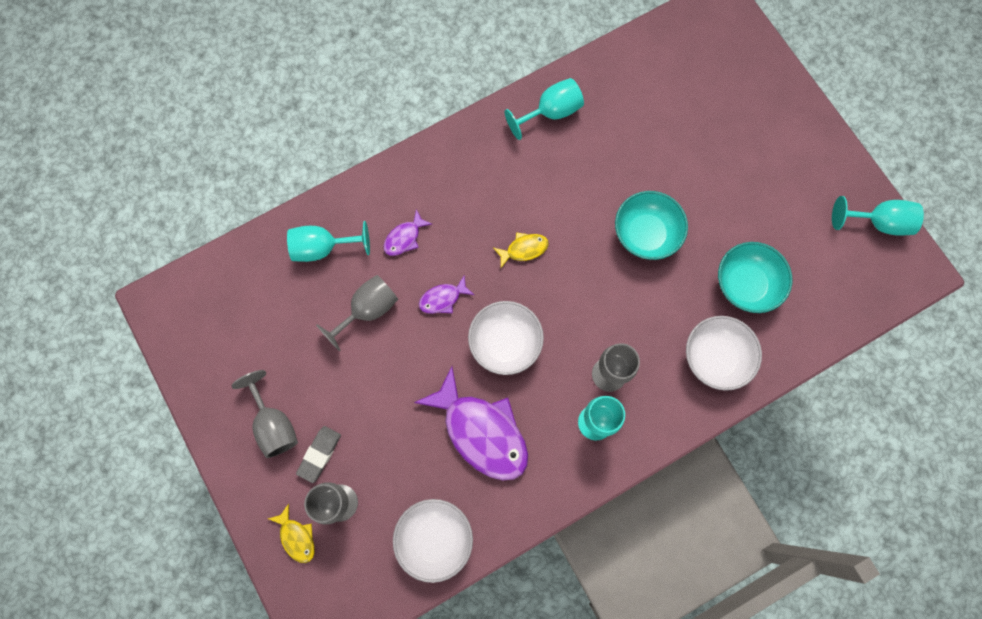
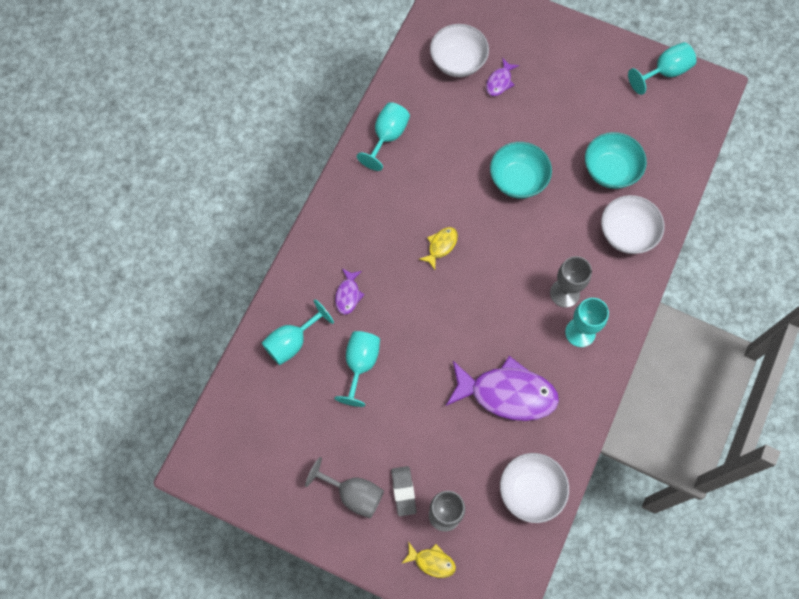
camera: 35 degrees left, 5 degrees down
(368, 310) = (360, 364): grey goblet -> turquoise goblet
(443, 298) = (409, 319): purple fish -> purple fish (500, 81)
(505, 343) = (477, 320): white bowl -> white bowl (458, 62)

